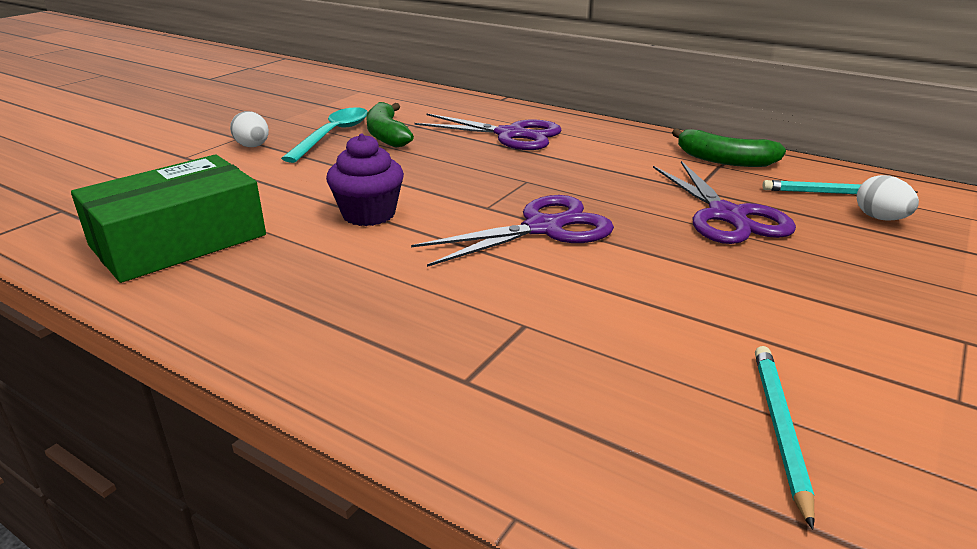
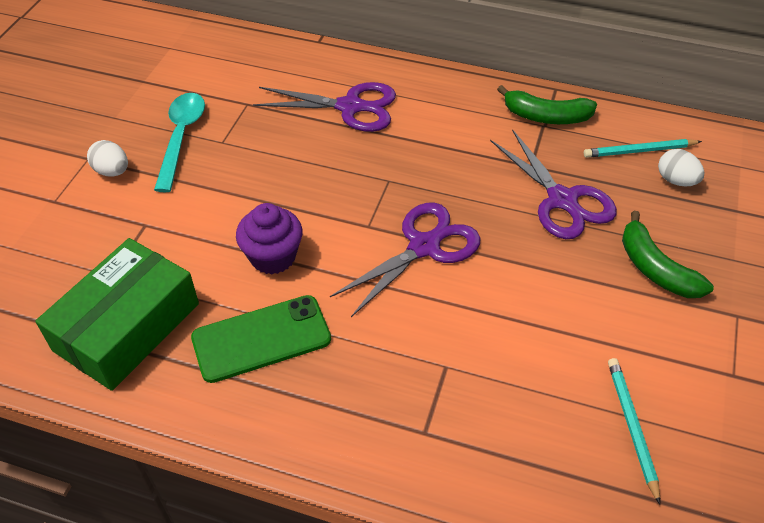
camera: 15 degrees left, 20 degrees up
(313, 269) = (261, 339): none -> green phone
(387, 135) = (233, 128): green banana -> green banana (655, 268)

